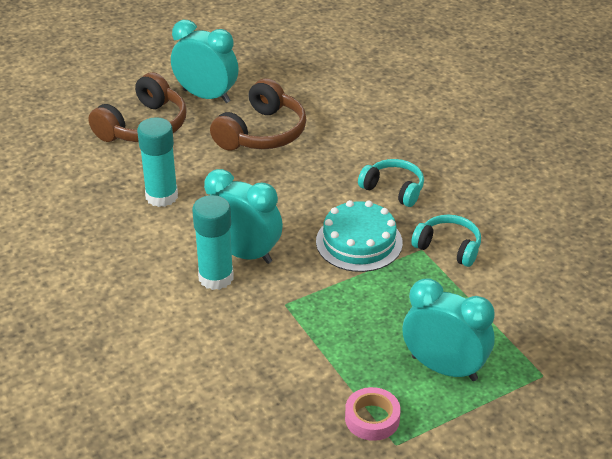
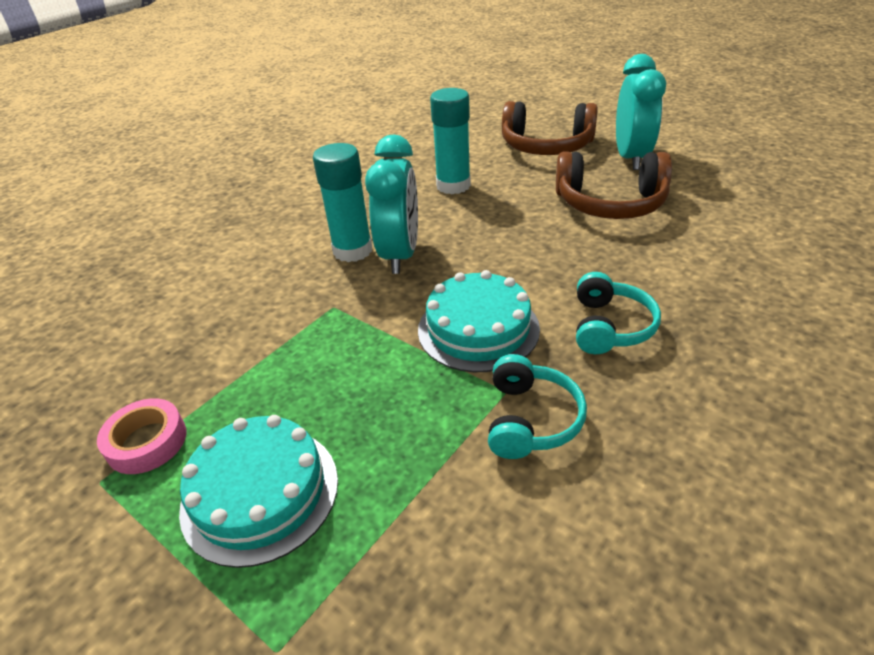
camera: 70 degrees right, 0 degrees up
(444, 368) = (260, 492): turquoise clock -> turquoise cake

